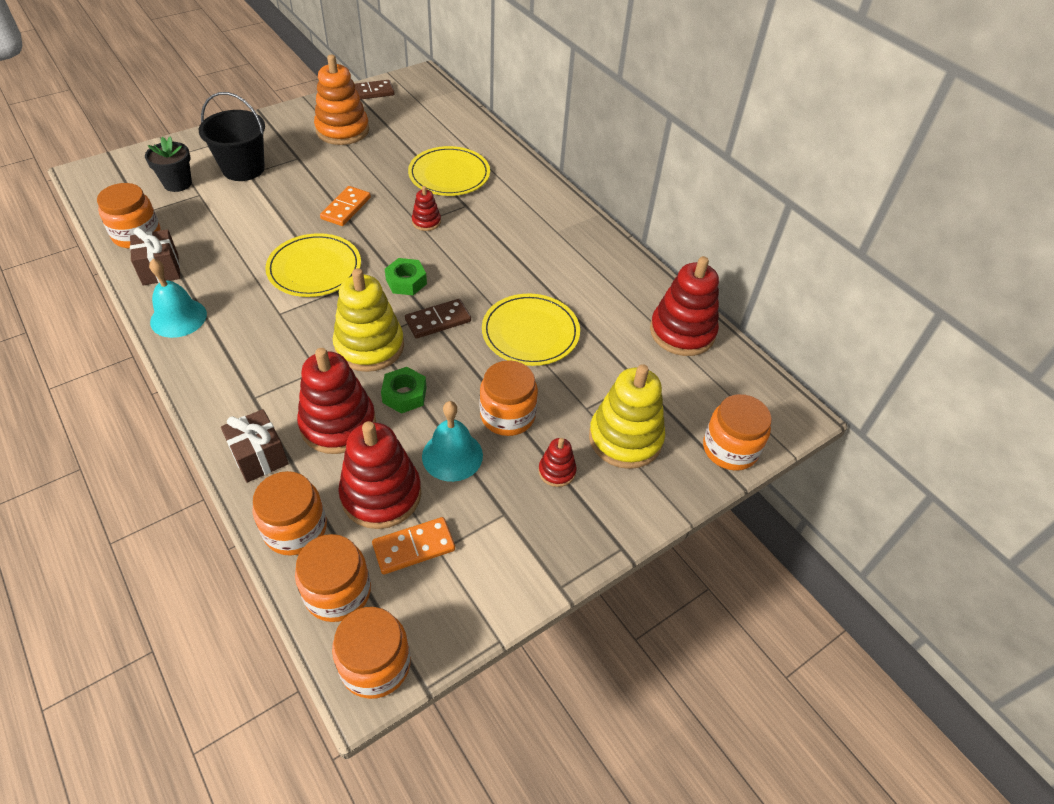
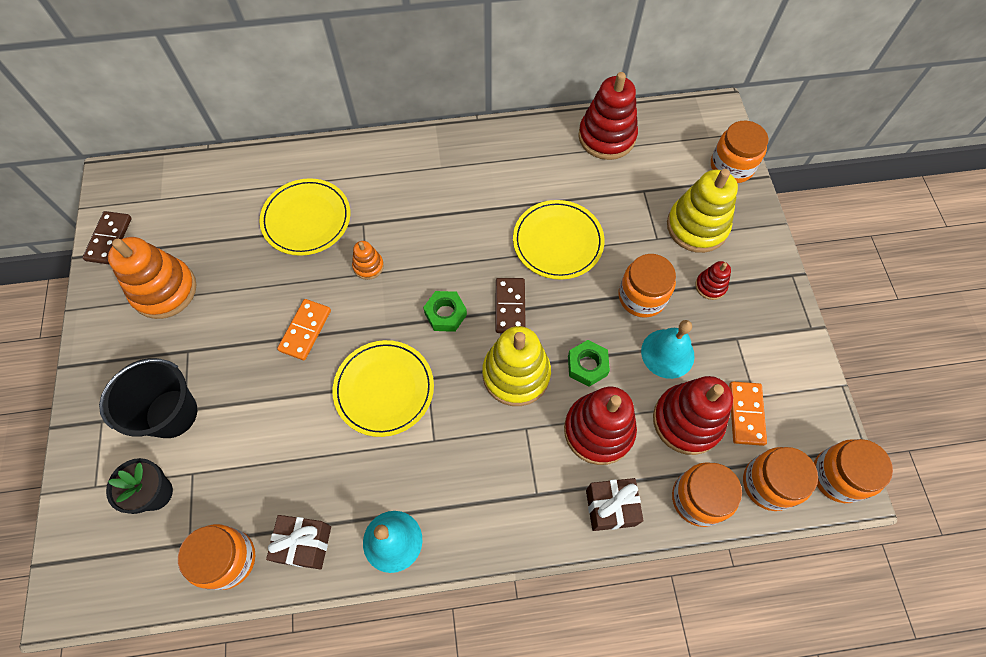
camera: 60 degrees left, 15 degrees up
(346, 208) = (305, 330): orange domino -> orange domino turned 60 degrees clockwise
(426, 222) = (368, 266): red stacking toy -> orange stacking toy

